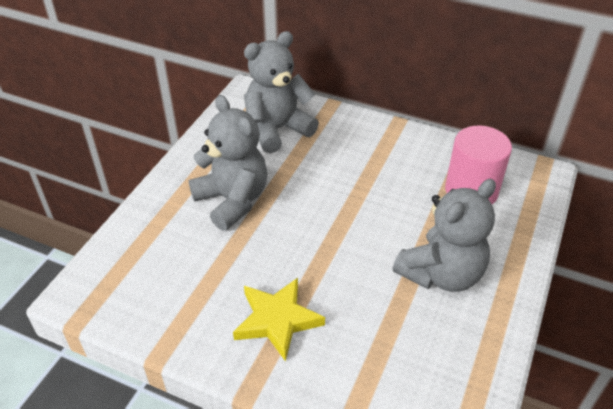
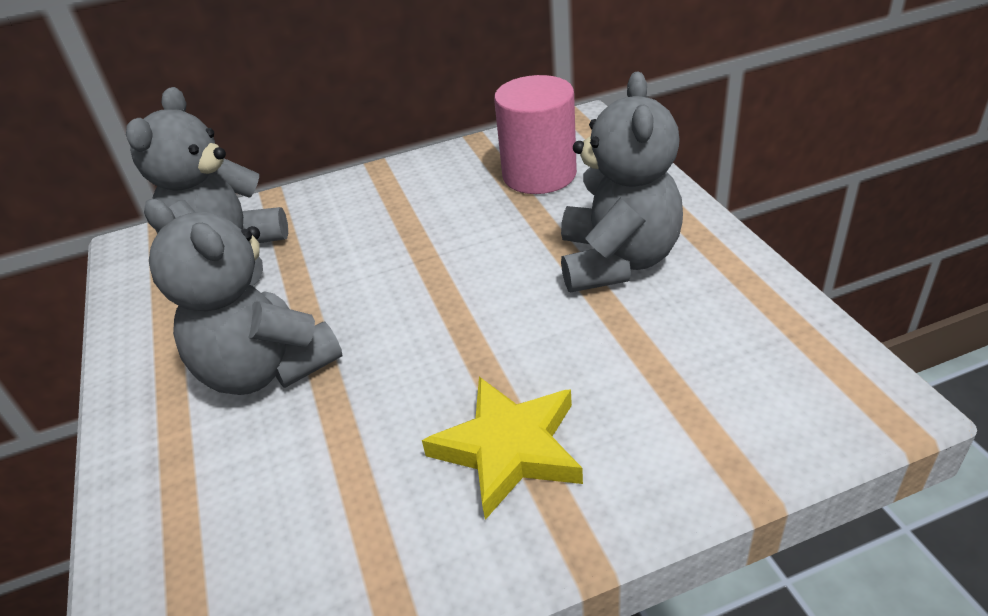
camera: 40 degrees left, 5 degrees down
(232, 200) = (266, 369): grey teddy bear -> grey teddy bear turned 150 degrees counterclockwise

